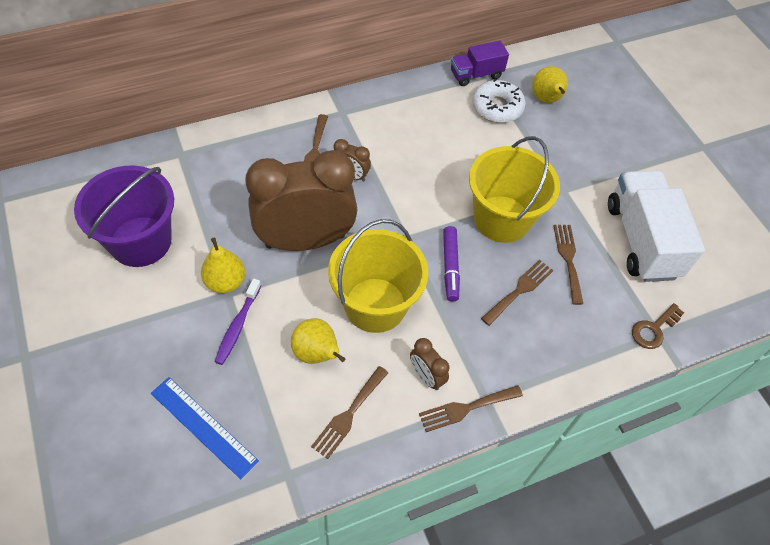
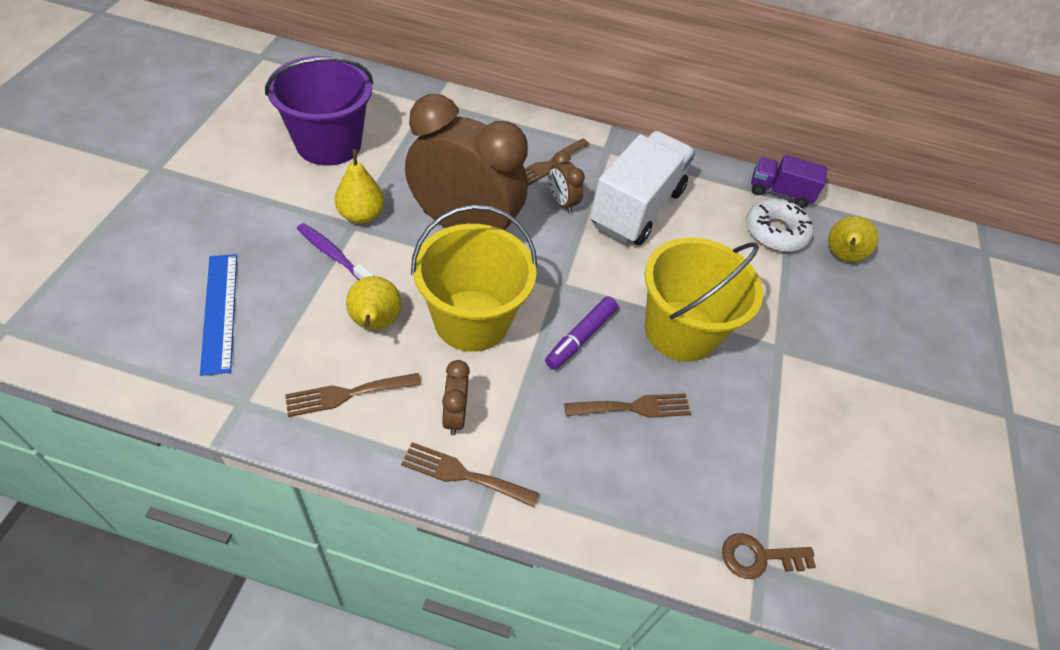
camera: 35 degrees right, 5 degrees down
(237, 326) = (333, 255): purple toothbrush -> purple toothbrush turned 75 degrees clockwise
(568, 259) = (720, 416): brown fork -> none
(641, 240) = (831, 456): white truck -> white truck (636, 208)

